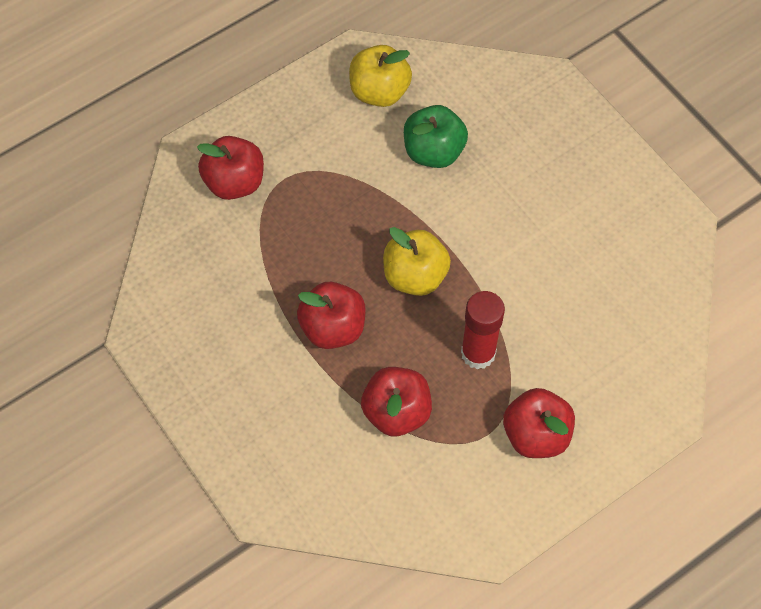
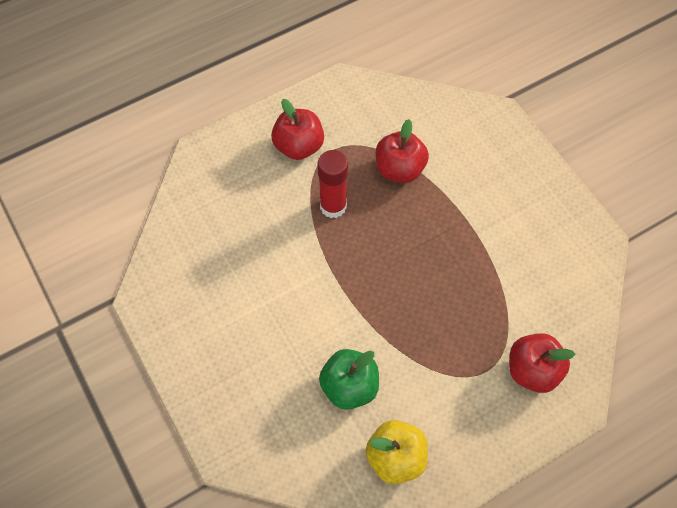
camera: 175 degrees left, 0 degrees up
(333, 328) = (446, 234): red apple -> none
(415, 276) = (377, 271): yellow apple -> none

